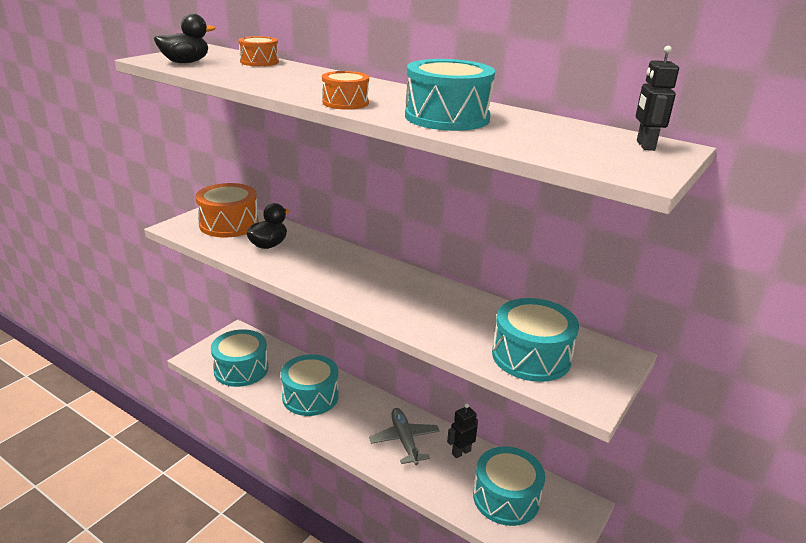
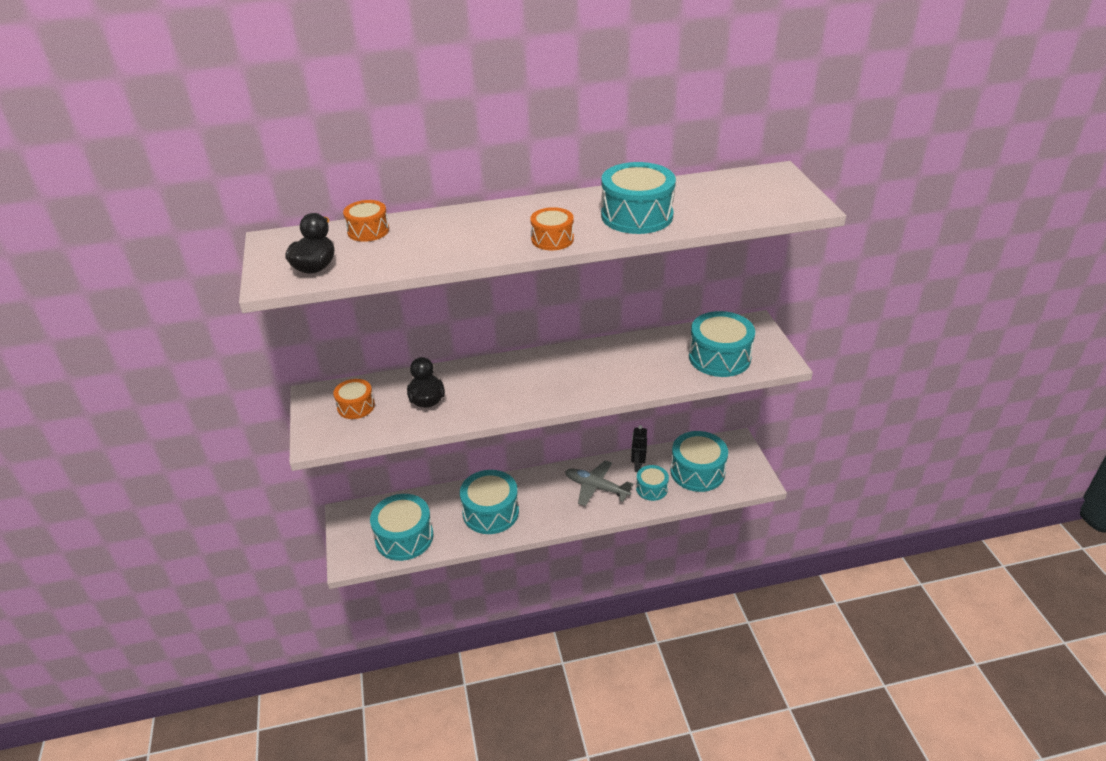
camera: 45 degrees left, 10 degrees up
(229, 224) = (356, 406): orange drum -> orange drum, size x0.57
(445, 477) = (651, 489): none -> turquoise drum
(645, 145) = (766, 179): black robot -> none

